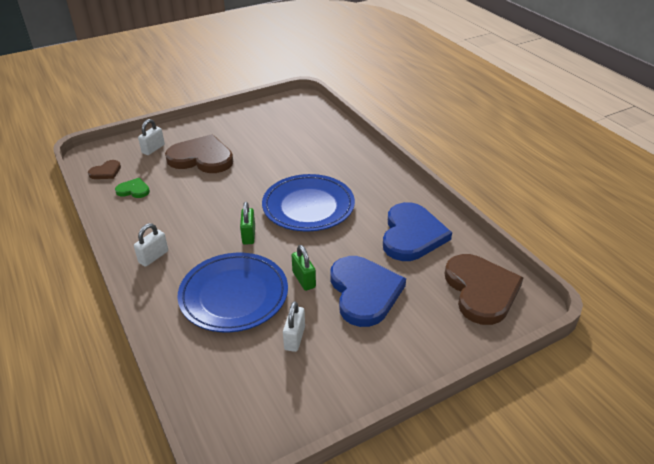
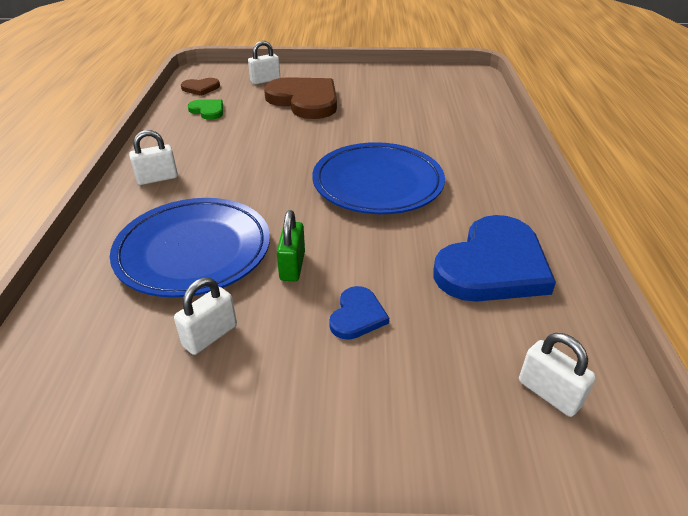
camera: 30 degrees right, 0 degrees up
(249, 235) = (277, 191): green padlock -> none
(364, 292) = (357, 315): blue heart -> blue heart, size x0.47
(481, 290) = (549, 393): brown heart -> white padlock

